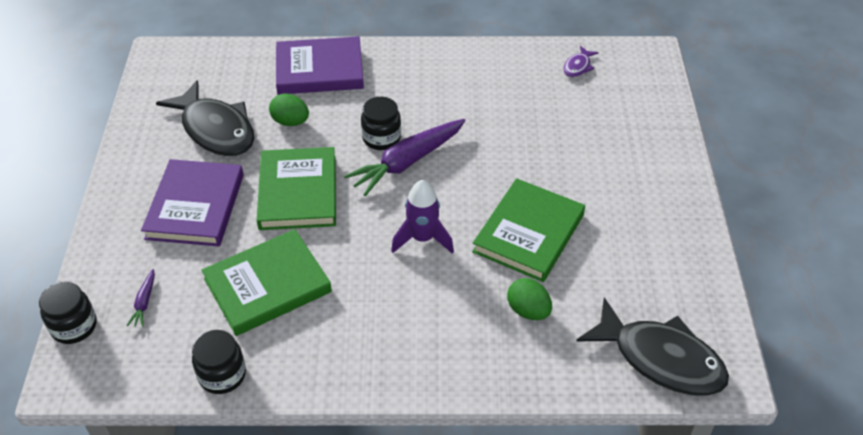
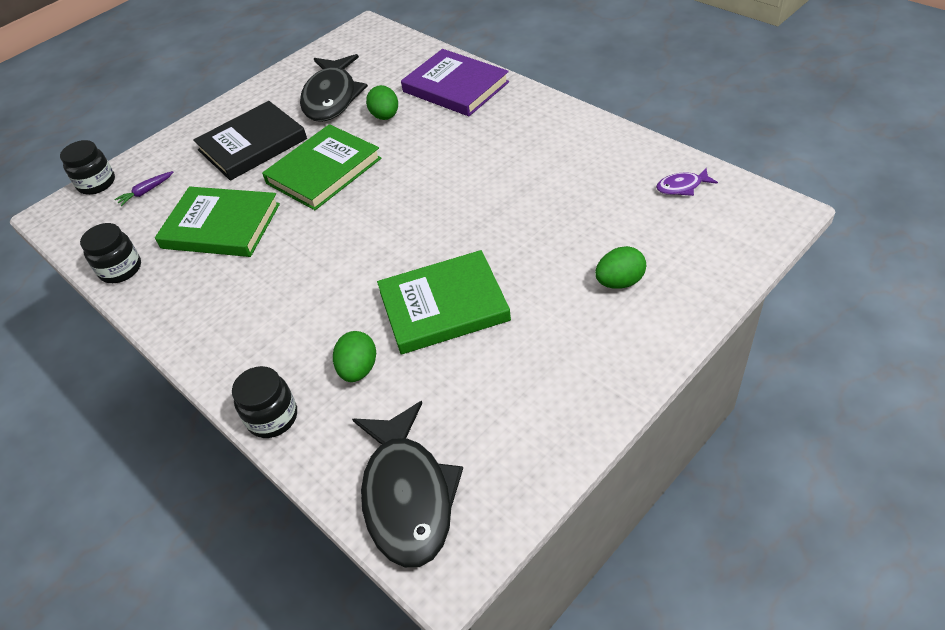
camera: 50 degrees right, 0 degrees up
(195, 206) = (252, 144): purple book -> black book
(381, 138) = (432, 162): black jar -> black jar (272, 417)
(407, 162) = (425, 191): purple carrot -> none
(422, 238) = (359, 257): purple rocket -> none
(616, 150) = (619, 282): none -> green egg

